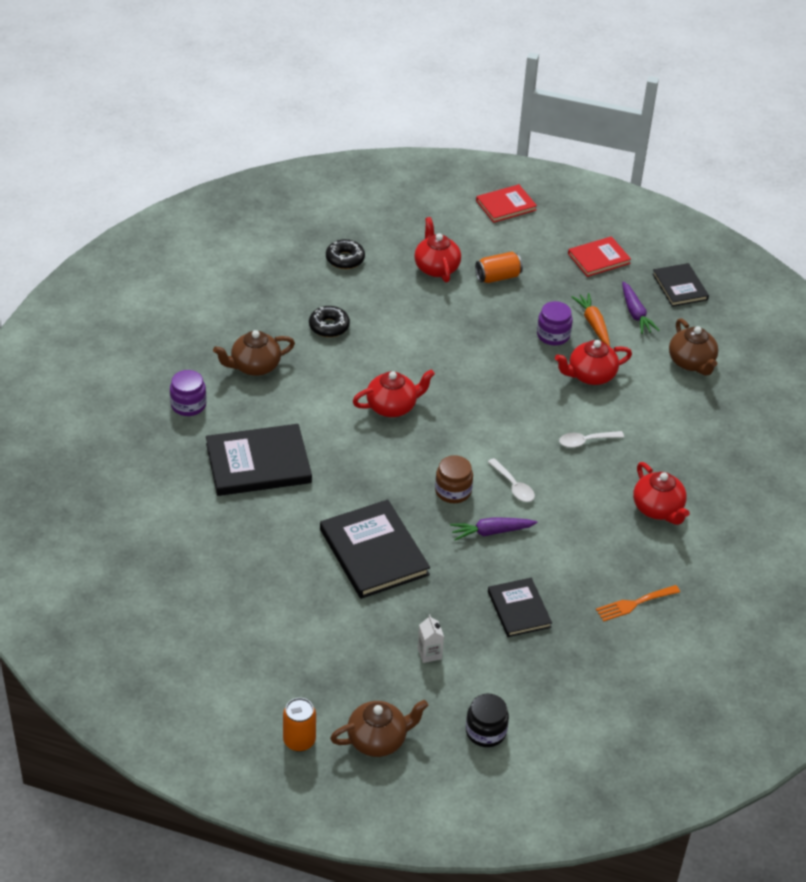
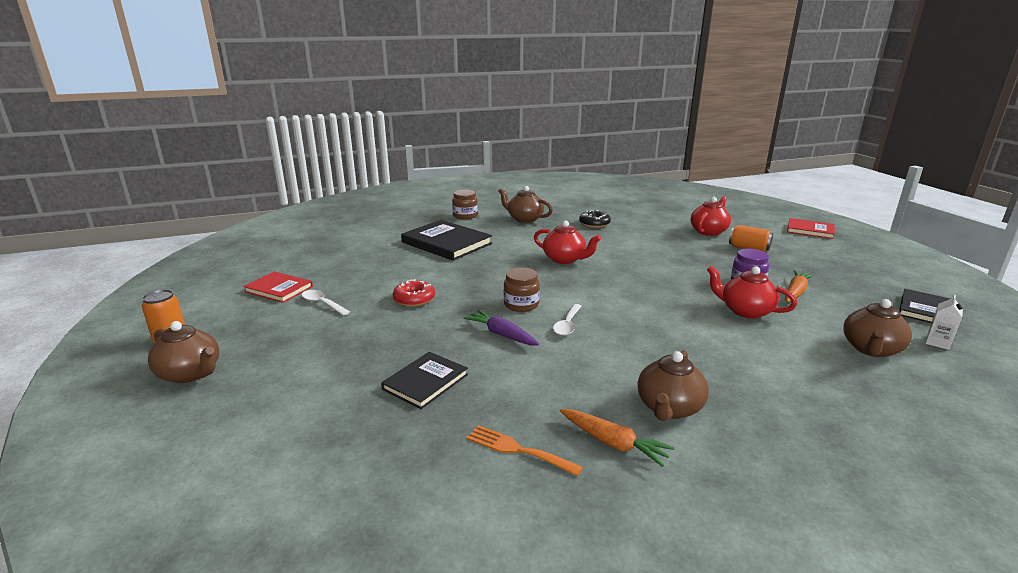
camera: 55 degrees right, 20 degrees down
(188, 405) = (465, 216): purple jar -> brown jar
(345, 259) = (654, 211): black donut -> none
(374, 552) = (414, 299): black book -> red donut
(429, 653) = (322, 359): white carton -> white carton (937, 342)
(485, 731) = (235, 427): black jar -> none
(586, 441) = (674, 336): white spoon -> white spoon (322, 303)
(598, 258) = (856, 271): red book -> red book (279, 289)
(635, 313) = (849, 304): purple carrot -> none
(658, 509) = (669, 408): red teapot -> brown teapot
(666, 558) = (613, 443): none -> orange carrot

